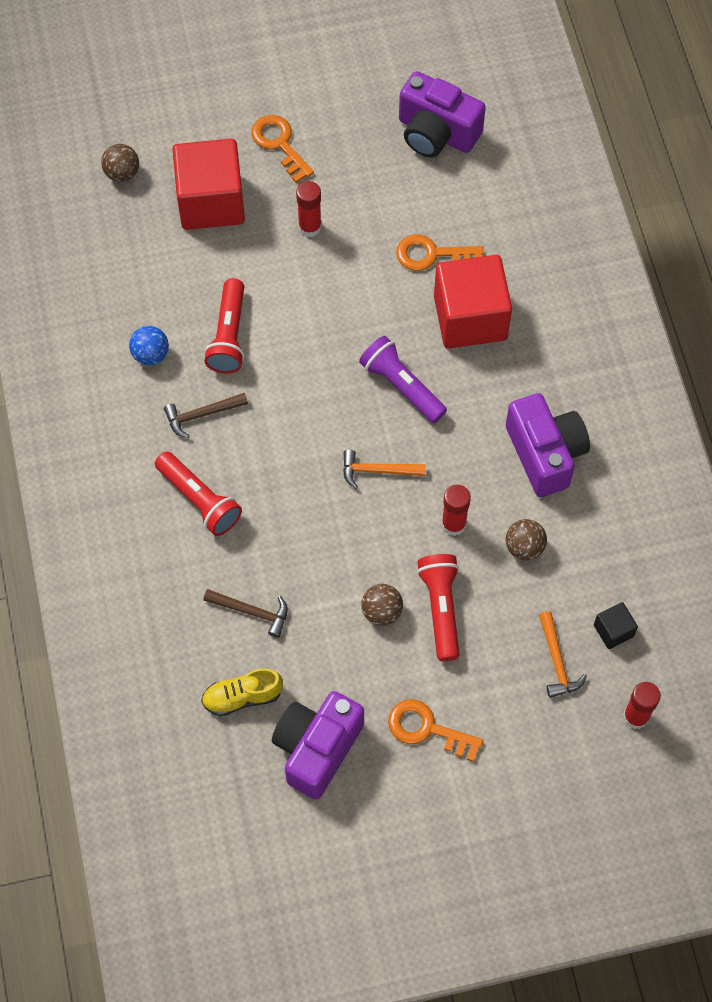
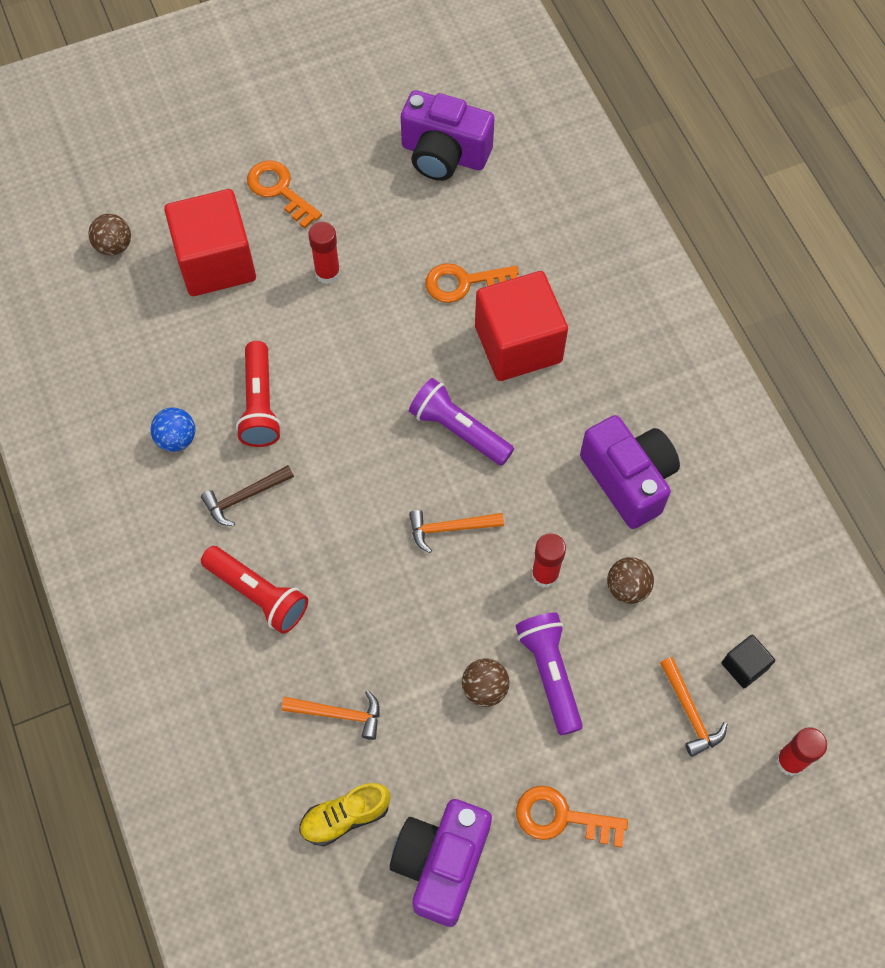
camera: 10 degrees left, 0 degrees up
(252, 612) = (339, 714): brown hammer -> orange hammer
(441, 609) = (550, 674): red flashlight -> purple flashlight

